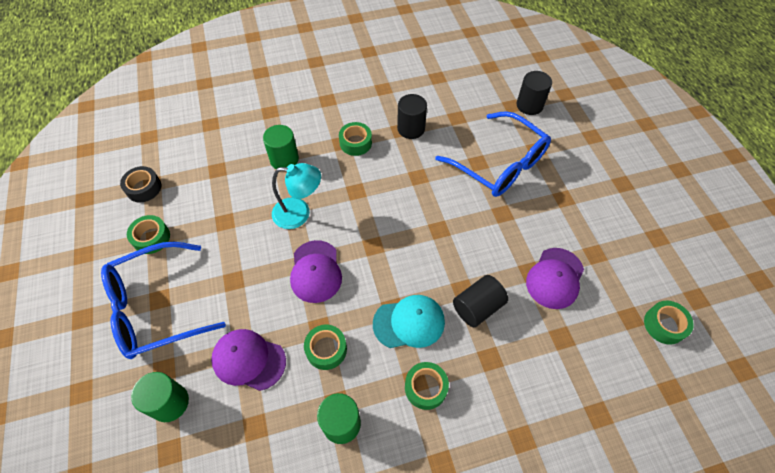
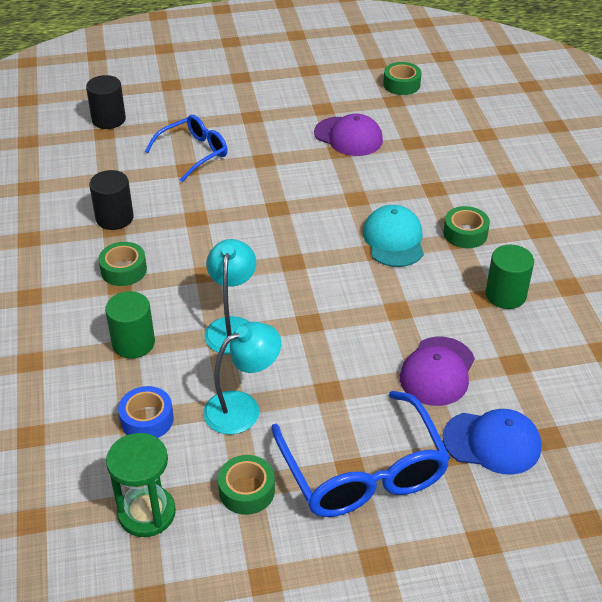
camera: 85 degrees left, 15 degrees down
(144, 188) = (147, 513): black tape -> green hourglass
(170, 403) = (492, 442): green cylinder -> blue cap
(217, 177) = (147, 419): none -> blue tape
(222, 228) = (242, 407): none -> turquoise lamp
(316, 271) = (323, 312): purple cap -> none
(326, 349) = (424, 305): green tape -> none
(477, 307) = (378, 190): black cylinder -> none
(500, 164) = (194, 153): blue glasses -> blue glasses, size x0.63

